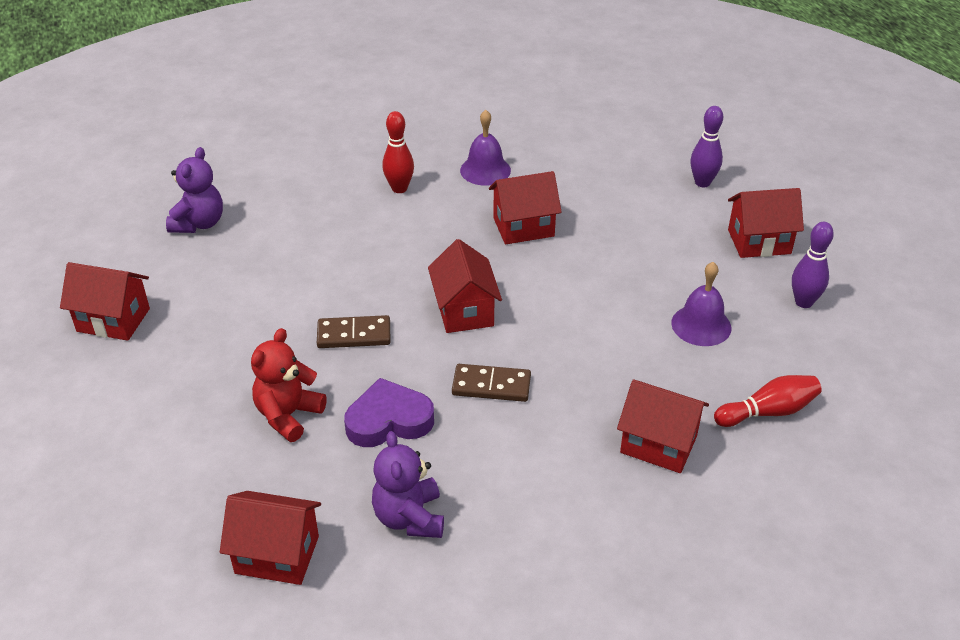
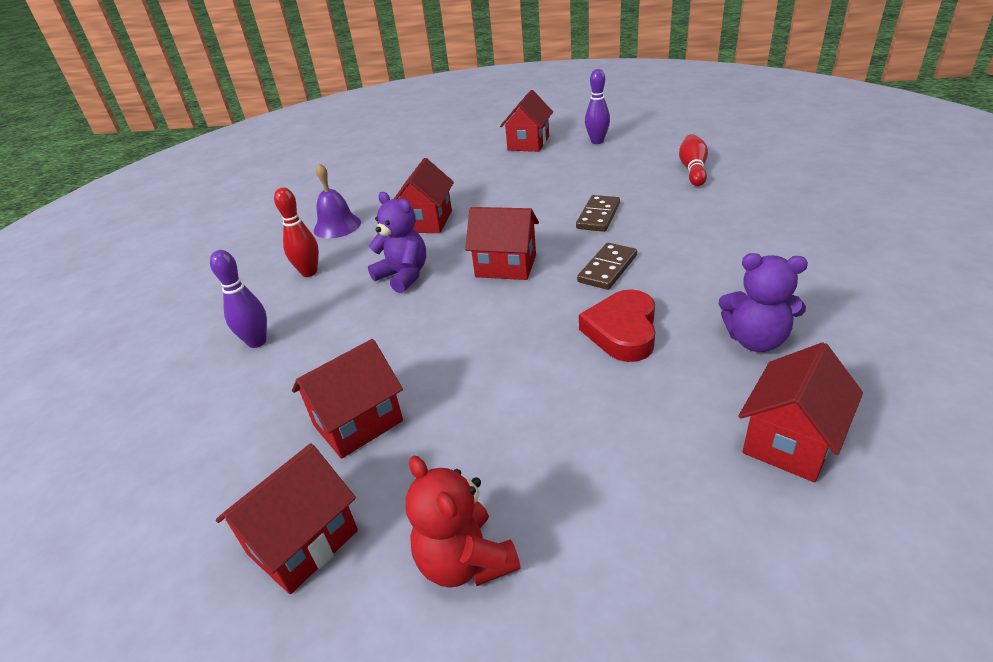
camera: 60 degrees left, 5 degrees down
(199, 223) = (202, 423): purple teddy bear -> purple teddy bear (403, 276)
(288, 415) = (581, 398): red teddy bear -> red teddy bear (465, 561)
(354, 335) = (490, 333): brown domino -> brown domino (598, 216)
(389, 420) = (622, 331): purple heart -> red heart
(658, 444) = (708, 211): red house -> red house (358, 423)
(701, 325) = (595, 175): purple bell -> none
(702, 183) = (451, 149): purple bowling pin -> purple bowling pin (257, 342)

